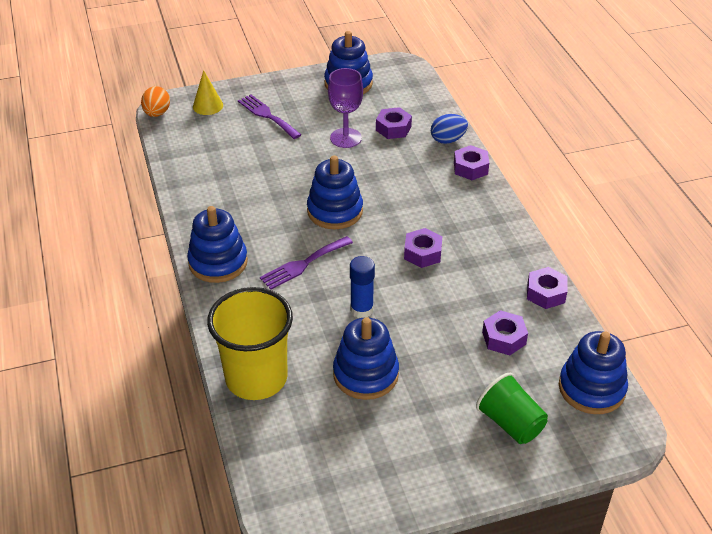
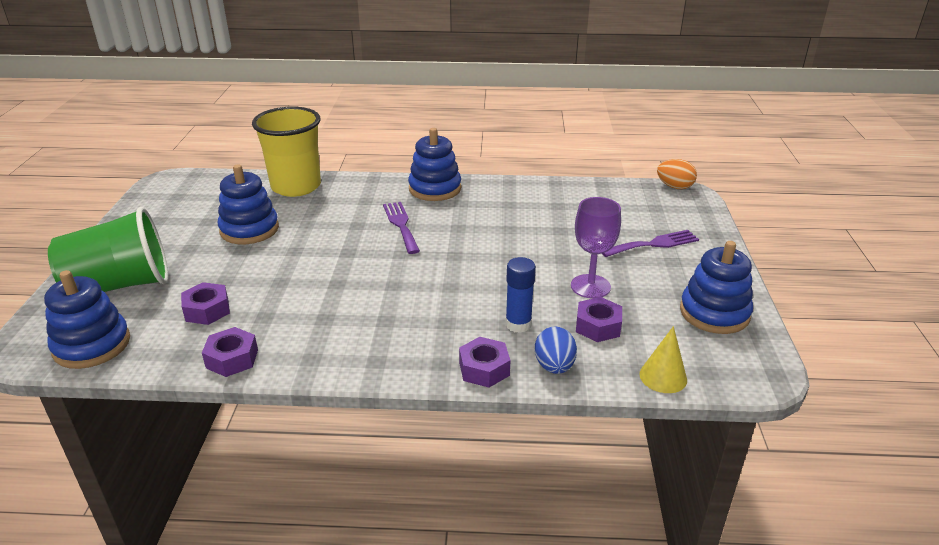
camera: 110 degrees right, 10 degrees down
(208, 106) = (682, 213): yellow cone -> yellow cone (663, 377)
(335, 211) = (464, 254): blue stacking toy -> none
(361, 310) = (320, 242): blue glue stick -> blue glue stick (518, 324)
(422, 253) = (362, 292): purple nut -> none
(510, 423) = (120, 285): green cup -> green cup, size x1.64

